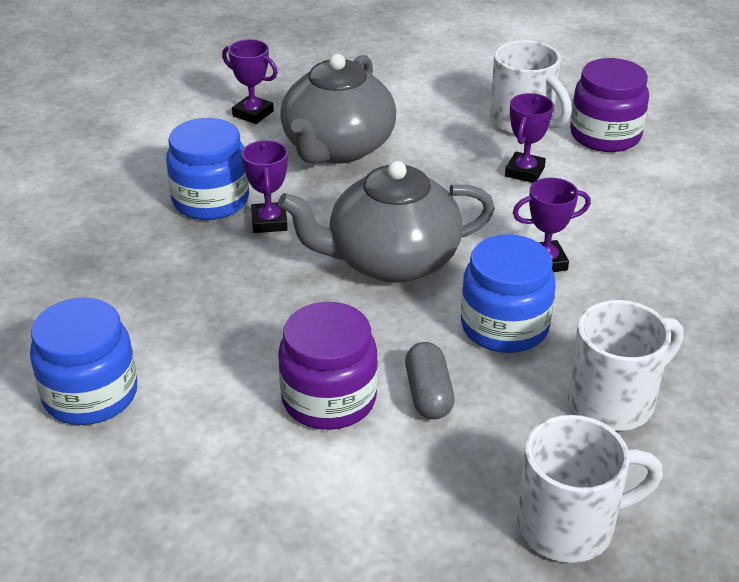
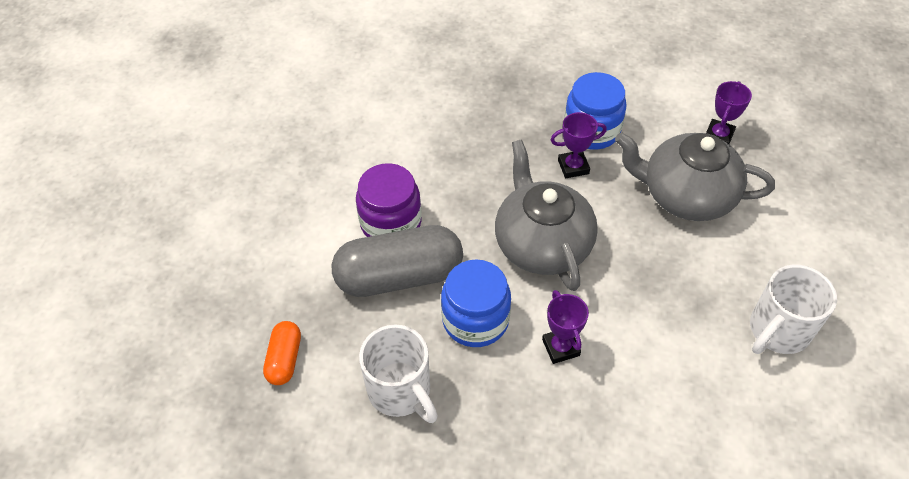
camera: 85 degrees right, 15 degrees up
(90, 395) = (386, 111): blue jar -> none
(428, 394) = (399, 276): grey capsule -> grey capsule, size x2.04
(524, 172) = (691, 332): purple trophy -> none
(569, 526) = (285, 359): white mug -> orange capsule
(605, 135) = (779, 402): purple jar -> none

